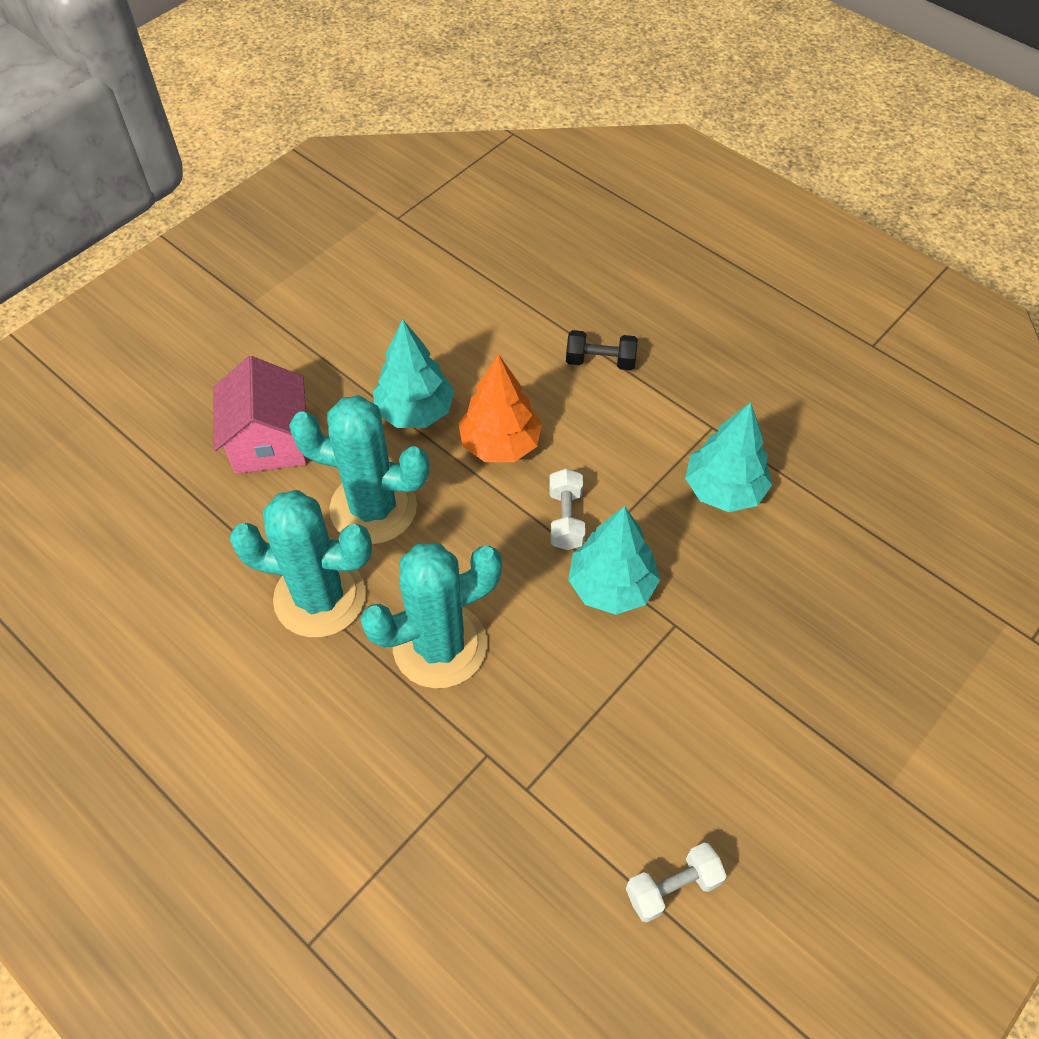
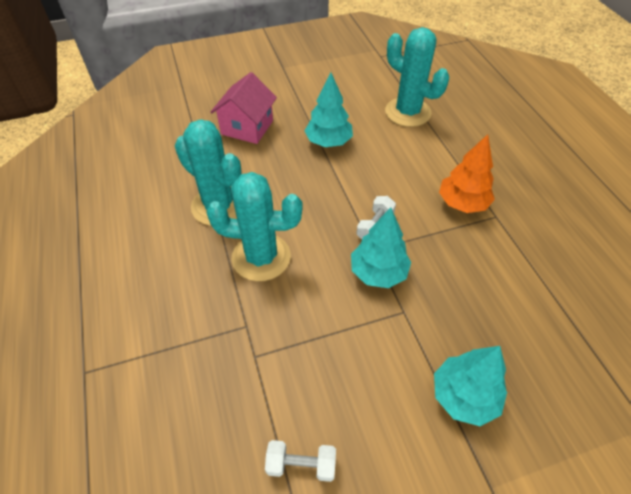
camera: 30 degrees right, 5 degrees down
(373, 508) = (275, 177): turquoise cactus -> turquoise cactus (408, 112)
(500, 444) = (363, 174): orange tree -> orange tree (462, 203)
(600, 361) = (447, 157): black dumbbell -> none
(724, 489) = (482, 252): turquoise tree -> turquoise tree (464, 396)

